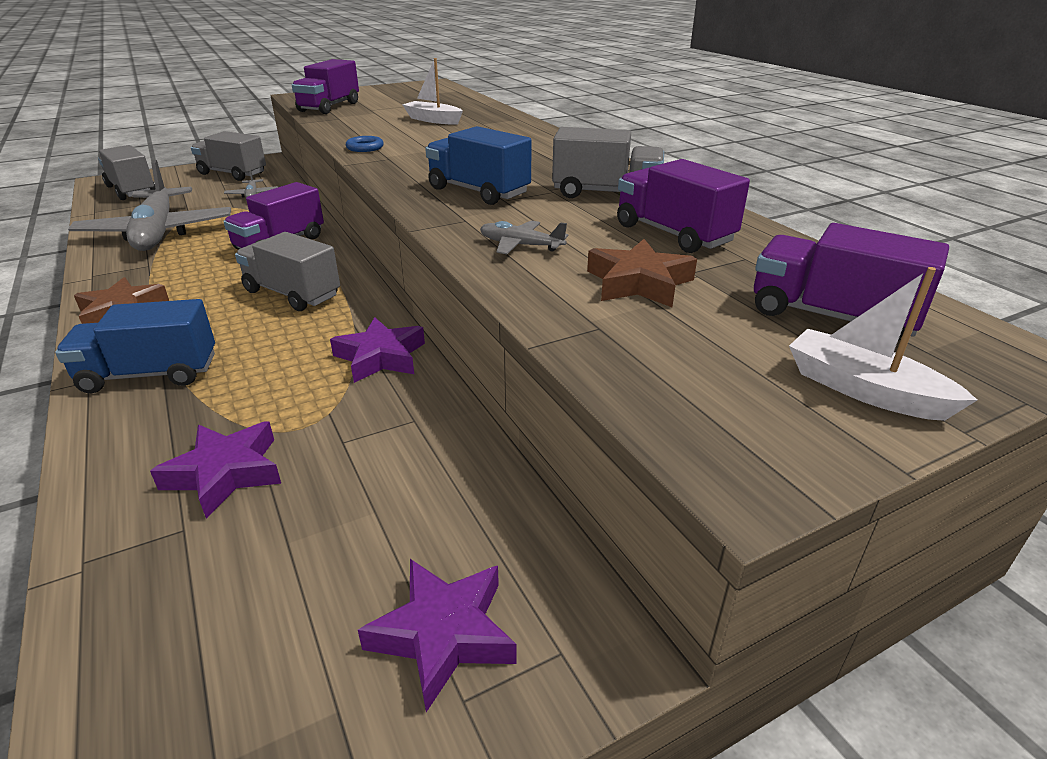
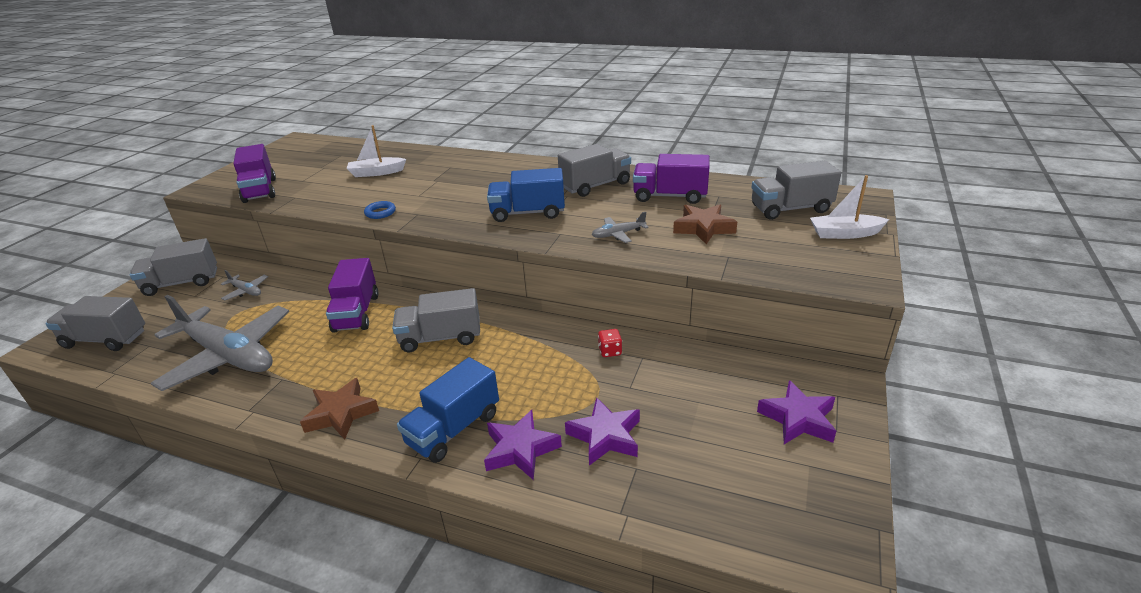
camera: 40 degrees left, 0 degrees up
(380, 357) = (568, 340): purple star -> purple star (520, 449)
(396, 392) = (610, 351): none -> red dice
(831, 316) = (790, 209): purple truck -> grey truck

